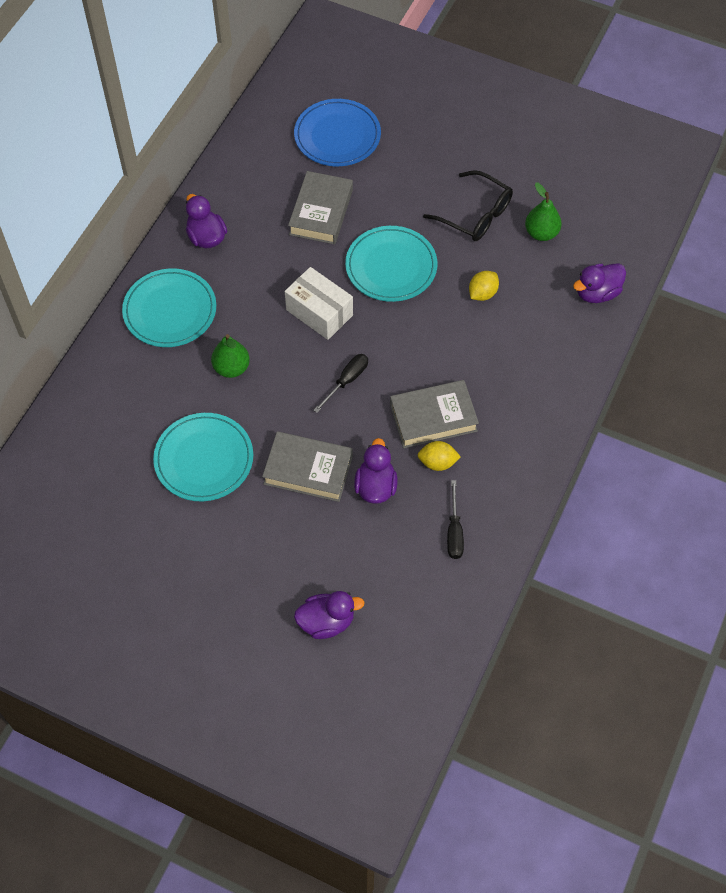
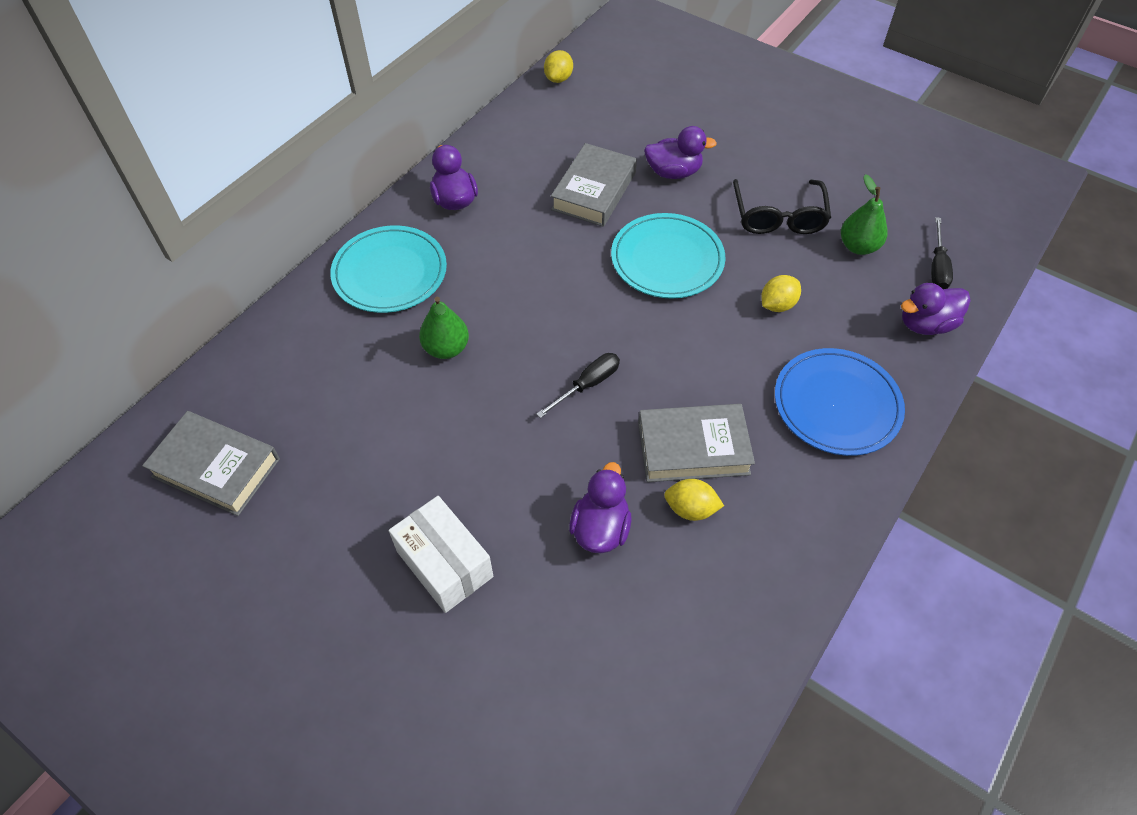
camera: 10 degrees right, 5 degrees down
(204, 459) = (381, 456): turquoise plate -> none
(269, 103) = (558, 79): none -> yellow lemon
(308, 470) = (514, 492): grey book -> grey book (216, 468)
(319, 312) = (569, 299): white box -> white box (444, 564)
(326, 622) = (493, 718): purple duck -> purple duck (673, 172)
(337, 136) = (628, 117): blue plate -> blue plate (836, 404)
(454, 532) = (700, 611): black screwdriver -> black screwdriver (937, 266)
(475, 215) = (778, 216): black glasses -> black glasses turned 45 degrees clockwise

